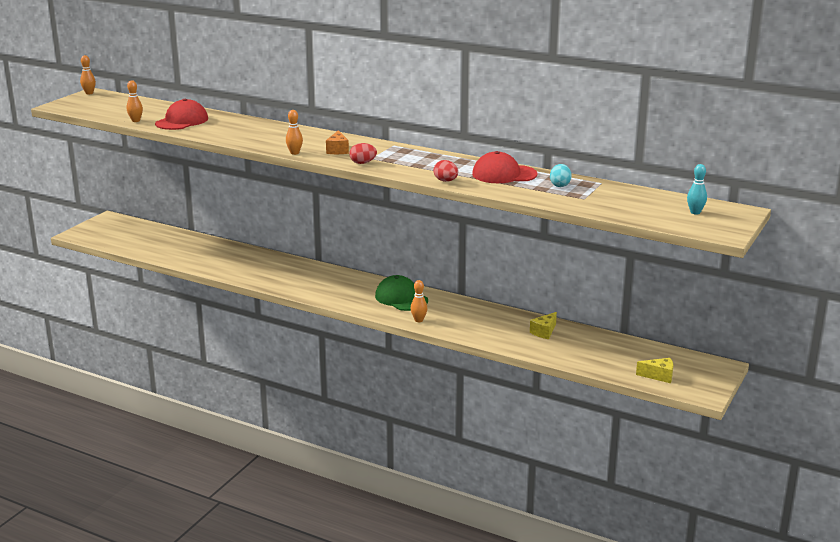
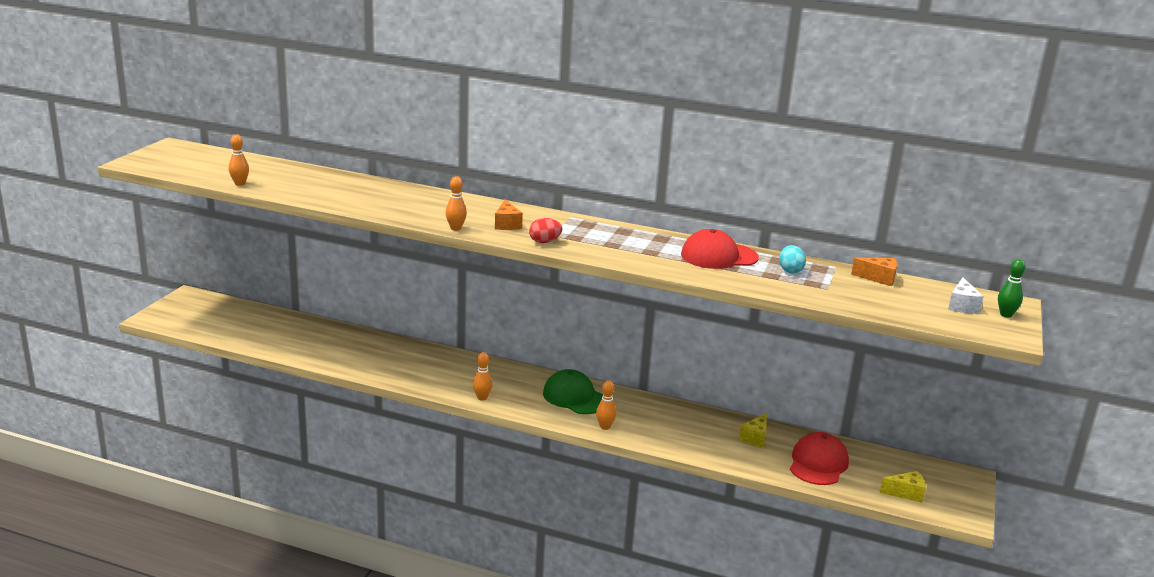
camera: 10 degrees left, 0 degrees up
(89, 93) = (168, 145): orange bowling pin -> orange bowling pin (482, 398)
(182, 121) = (299, 184): red cap -> red cap (818, 463)
(445, 181) = (655, 266): red egg -> none
(634, 192) = (879, 278): none -> orange cheese
(695, 212) = (962, 306): turquoise bowling pin -> white cheese
(730, 219) = (1006, 315): none -> green bowling pin

